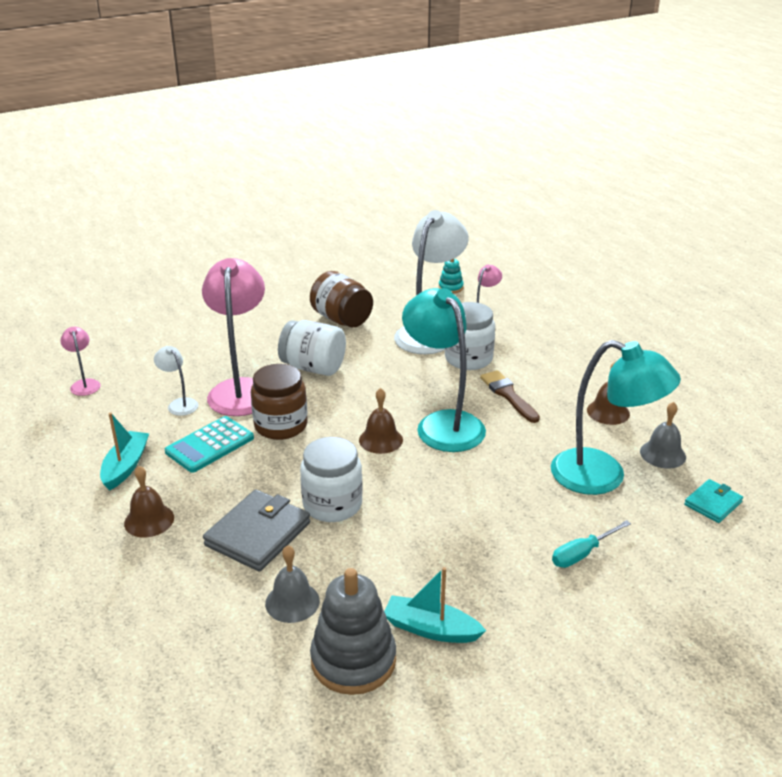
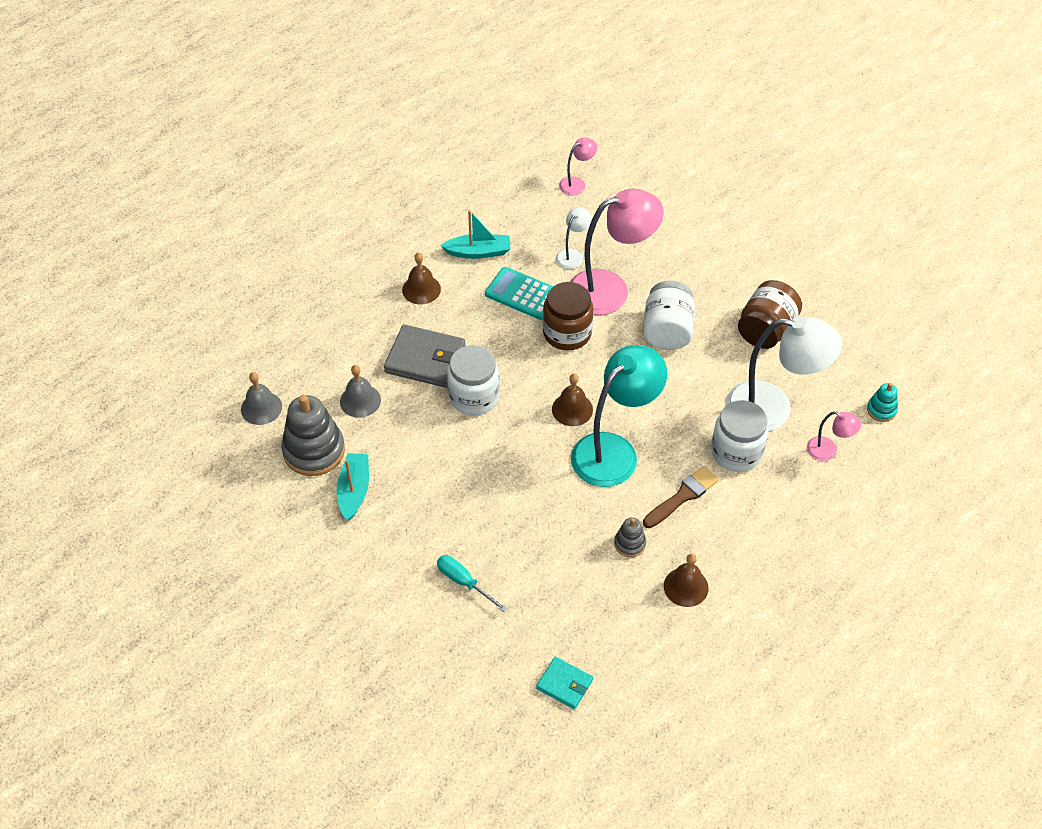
camera: 75 degrees right, 20 degrees up
(554, 434) = (629, 543): none -> grey stacking toy
(603, 477) = (575, 590): turquoise lamp -> none
(663, 454) = (629, 639): grey bell -> grey bell (261, 408)

